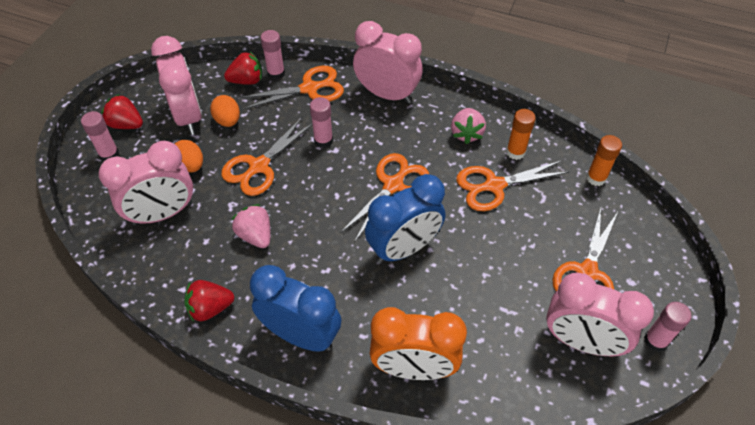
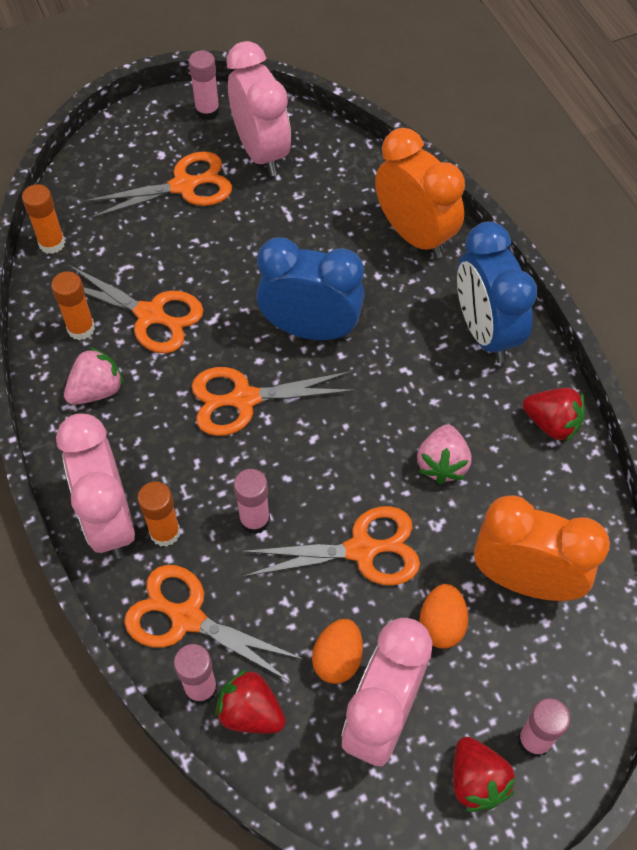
camera: 135 degrees left, 5 degrees up
(162, 213) = (525, 580): pink clock -> orange clock
(357, 107) = (165, 532): none -> orange glue stick

